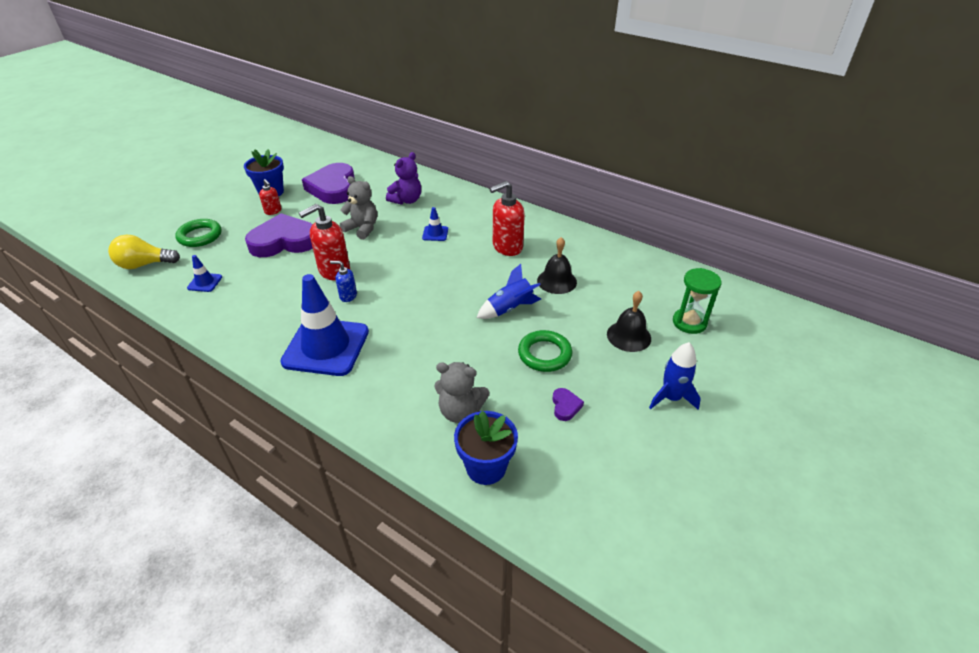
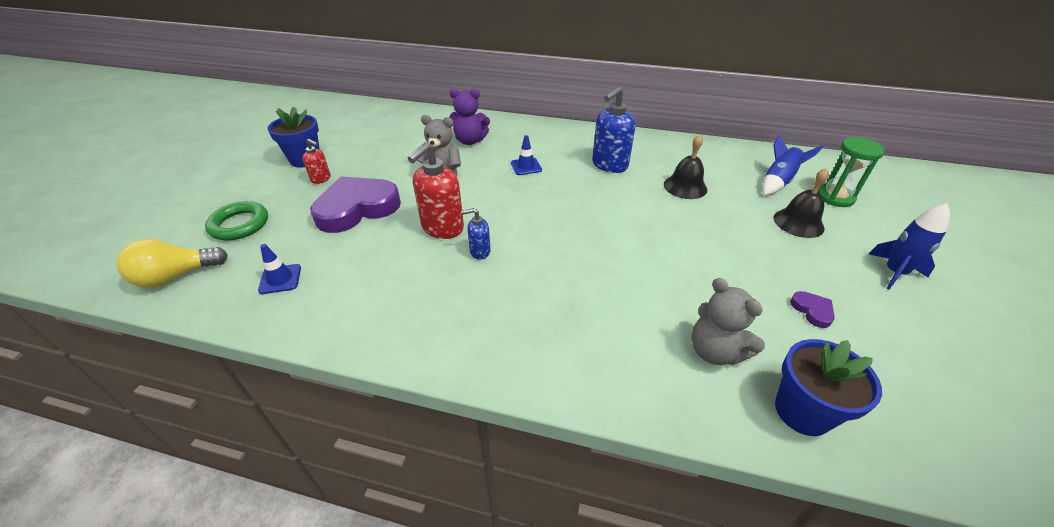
camera: 20 degrees left, 0 degrees up
(326, 347) = (497, 318): blue traffic cone -> none
(333, 188) = (378, 143): purple heart -> none
(406, 200) = (470, 141): purple teddy bear -> purple teddy bear turned 75 degrees clockwise
(460, 411) = (715, 351): grey teddy bear -> grey teddy bear turned 60 degrees clockwise
(507, 247) = (609, 165): red soap dispenser -> blue soap dispenser
(509, 309) = (665, 223): blue rocket -> blue rocket (778, 182)
(544, 354) = (741, 261): green ring -> none

